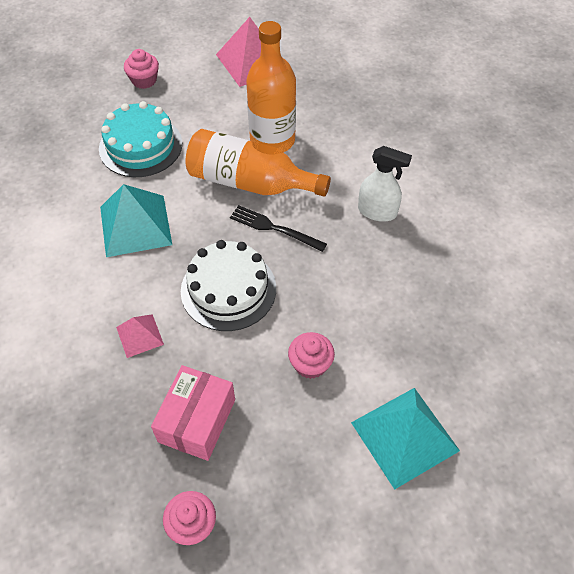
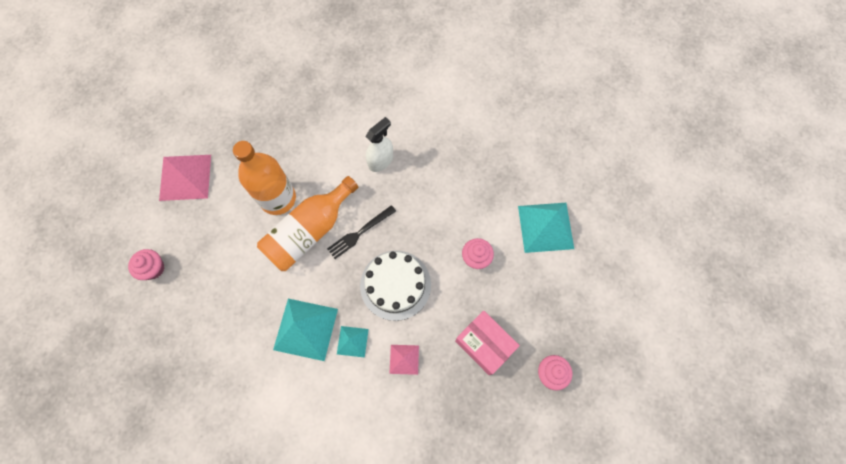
camera: 65 degrees left, 15 degrees up
(139, 274) = (352, 341): none -> turquoise pyramid
(140, 146) = (227, 297): turquoise cake -> none

